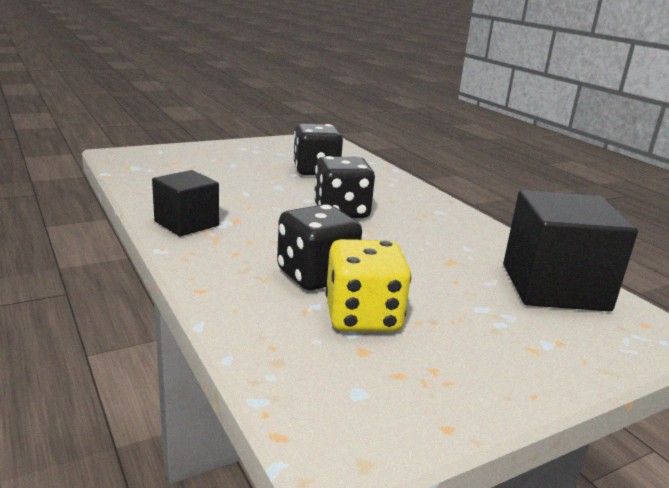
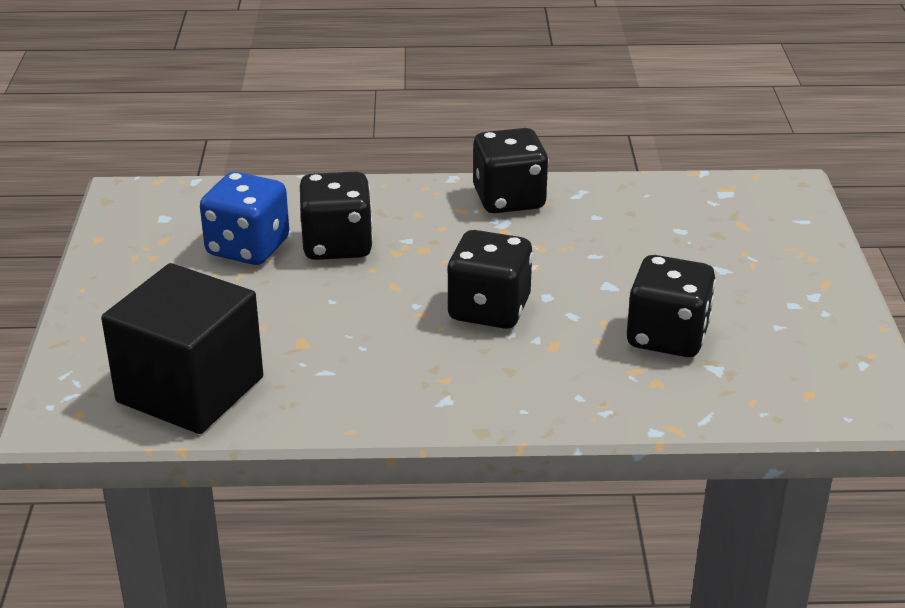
camera: 120 degrees right, 10 degrees up
(186, 223) = (509, 199): black cube -> black dice
(363, 317) = (248, 248): yellow dice -> blue dice

